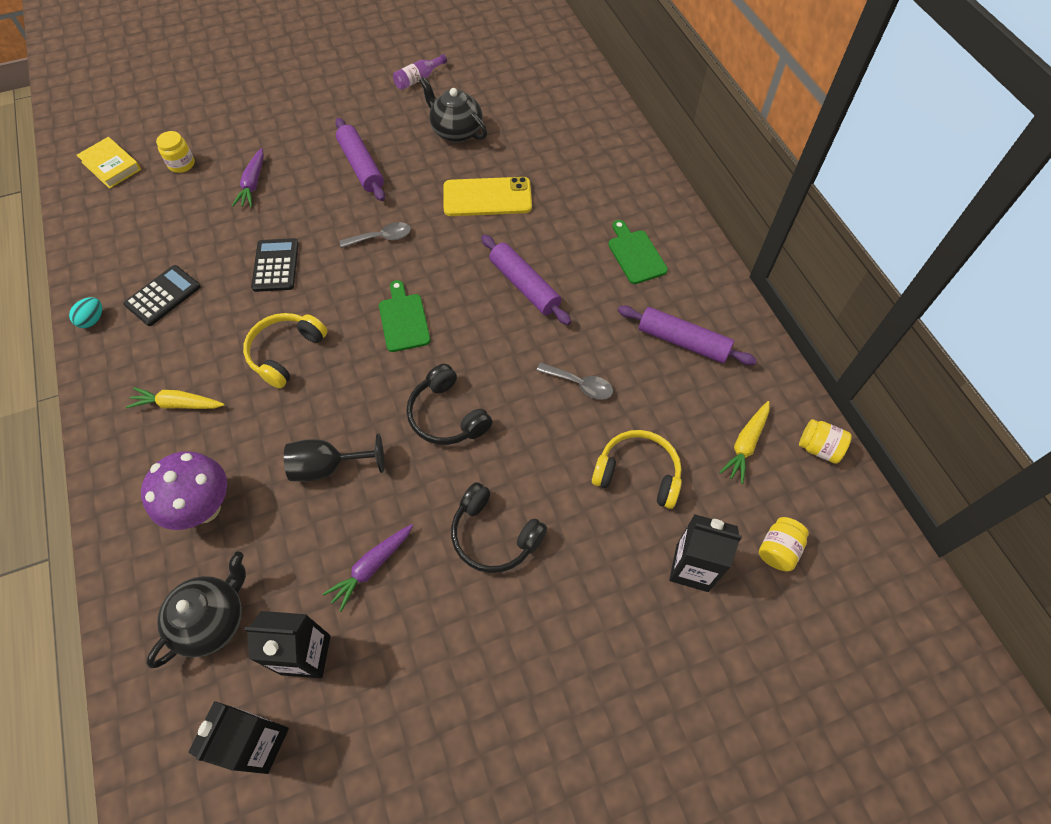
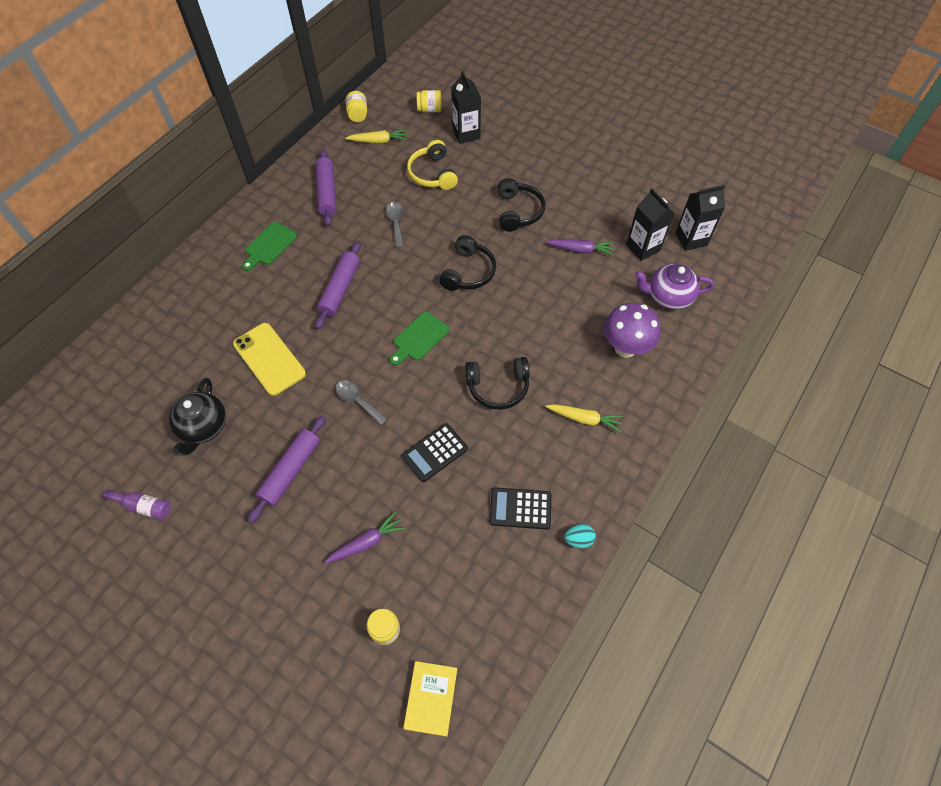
camera: 125 degrees left, 0 degrees up
(178, 404) = (584, 419): yellow carrot -> yellow carrot turned 45 degrees counterclockwise
(213, 620) = (668, 297): black teapot -> purple teapot
(286, 353) = (498, 387): yellow headphones -> black headphones
(328, 467) = (549, 307): black goblet -> none

